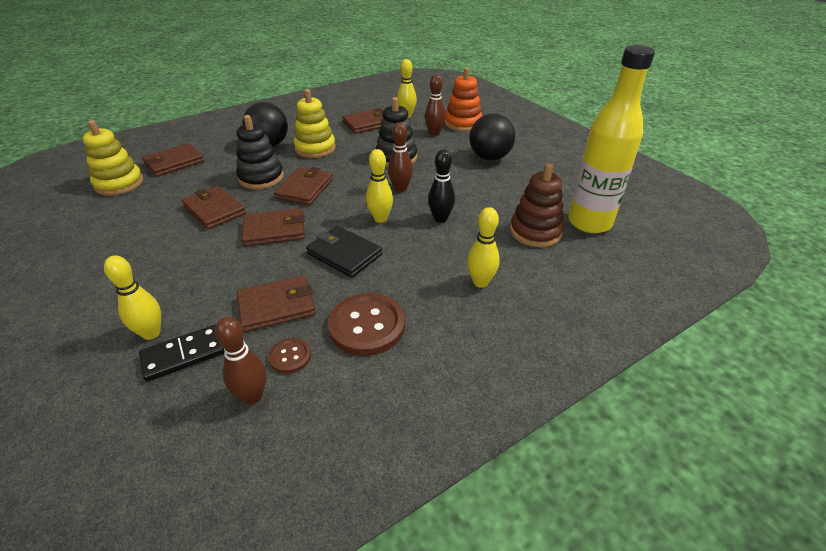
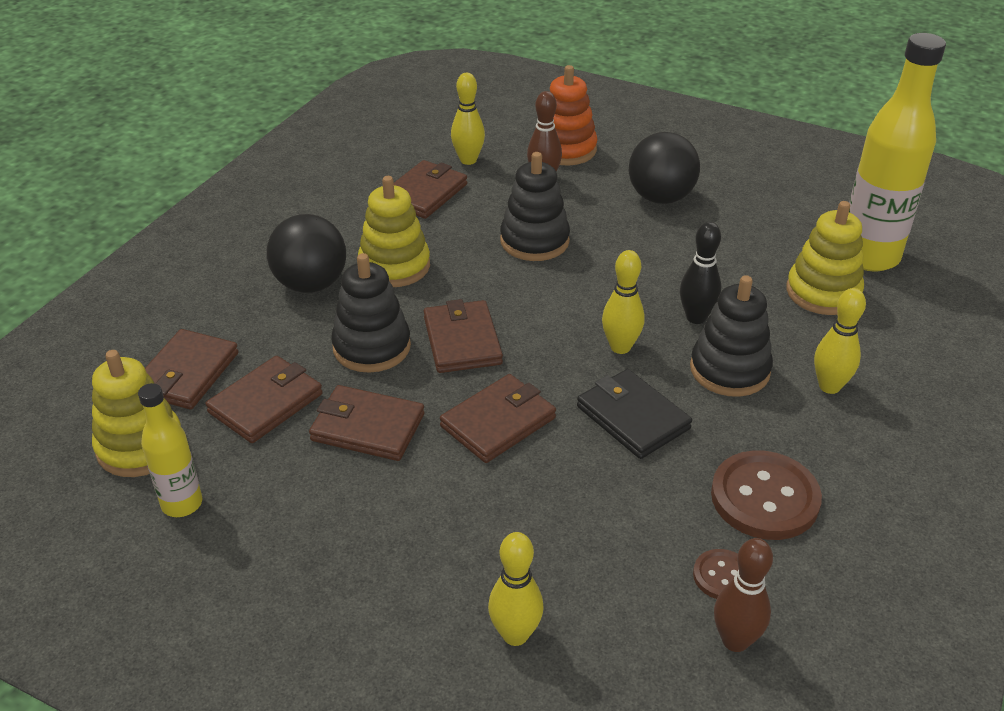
camera: 30 degrees left, 0 degrees up
(102, 212) = (182, 504): none -> yellow bottle
(184, 354) = (594, 638): black domino -> none
(277, 306) = (631, 524): brown wallet -> brown wallet (266, 403)
(344, 254) = (632, 417): black wallet -> black wallet turned 45 degrees clockwise
(400, 188) = (596, 290): brown bowling pin -> none
(428, 251) = (729, 370): none -> black stacking toy
(535, 232) = (823, 292): brown stacking toy -> yellow stacking toy

